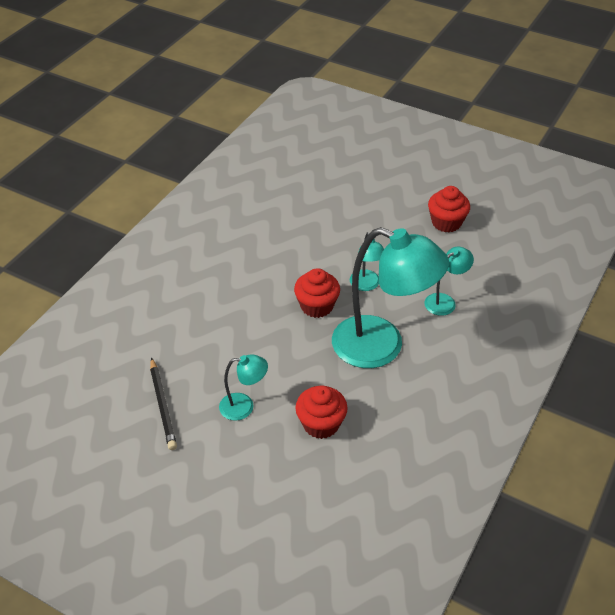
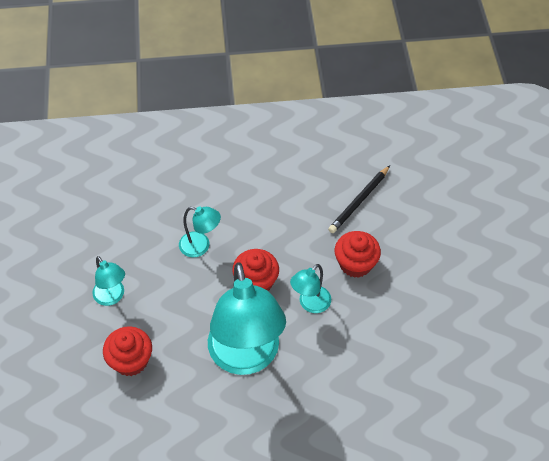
camera: 55 degrees right, 10 degrees up
(163, 406) = (77, 244): black pencil -> black pencil (359, 201)
(445, 301) = (340, 377): turquoise lamp -> turquoise lamp (200, 246)
(446, 222) = (448, 323): red cupcake -> red cupcake (355, 264)

